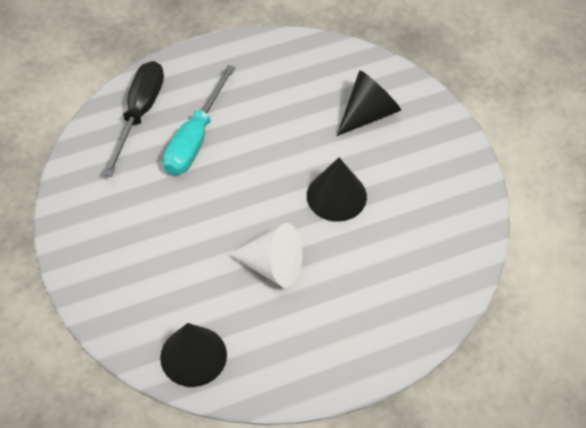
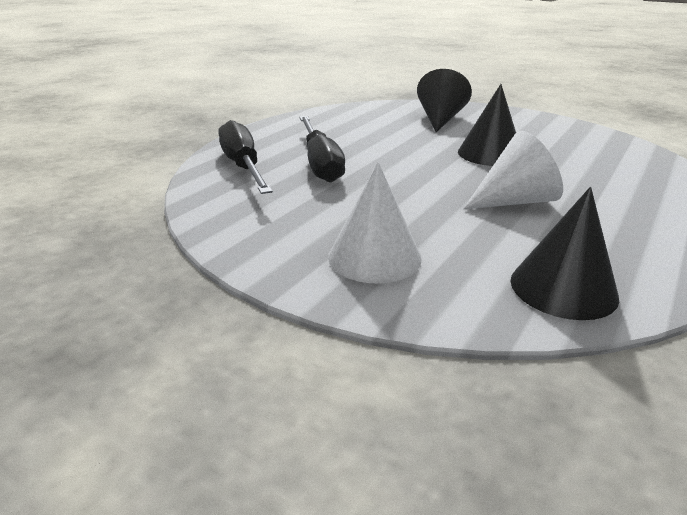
camera: 35 degrees left, 25 degrees down
(125, 268) = (374, 257): none -> white cone
(195, 138) = (320, 163): turquoise screwdriver -> black screwdriver

